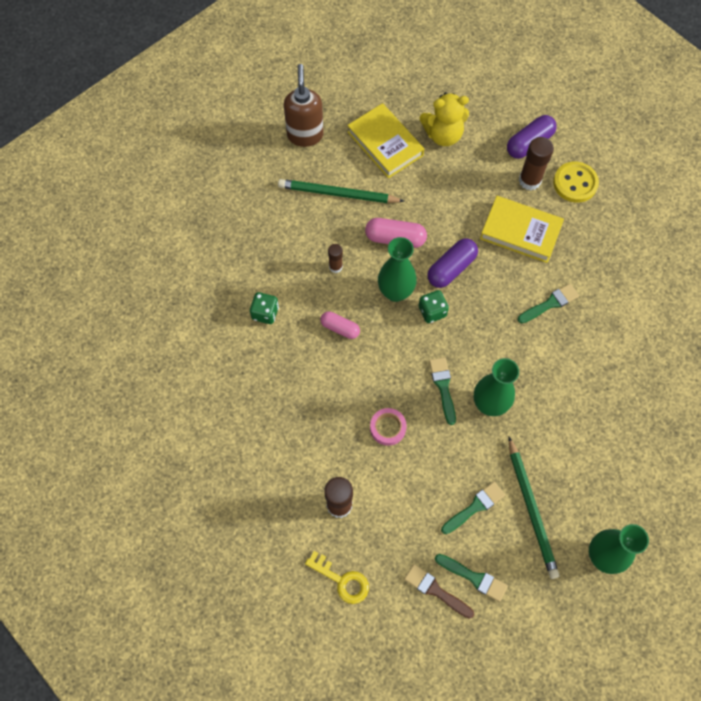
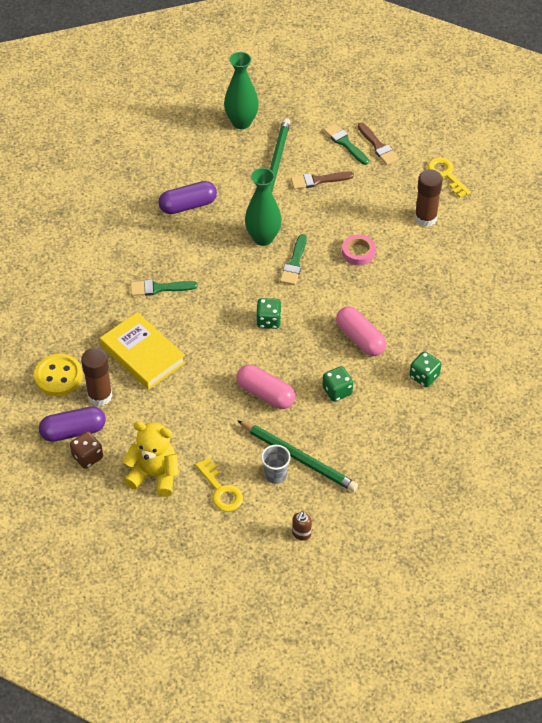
camera: 155 degrees left, 15 degrees down
(305, 135) = (301, 534): brown soap dispenser -> brown soap dispenser, size x0.45
(335, 266) = (337, 391): brown glue stick -> green dice
(340, 328) = (360, 339): pink capsule -> pink capsule, size x1.52
(349, 172) = (275, 475): none -> grey cup
(385, 144) = (221, 490): yellow book -> yellow key
(395, 292) = (292, 348): green vase -> none
(451, 268) = (228, 348): purple capsule -> purple capsule (188, 205)
(475, 507) = (318, 180): green brush -> brown brush
(504, 128) = (87, 457): none -> brown dice

